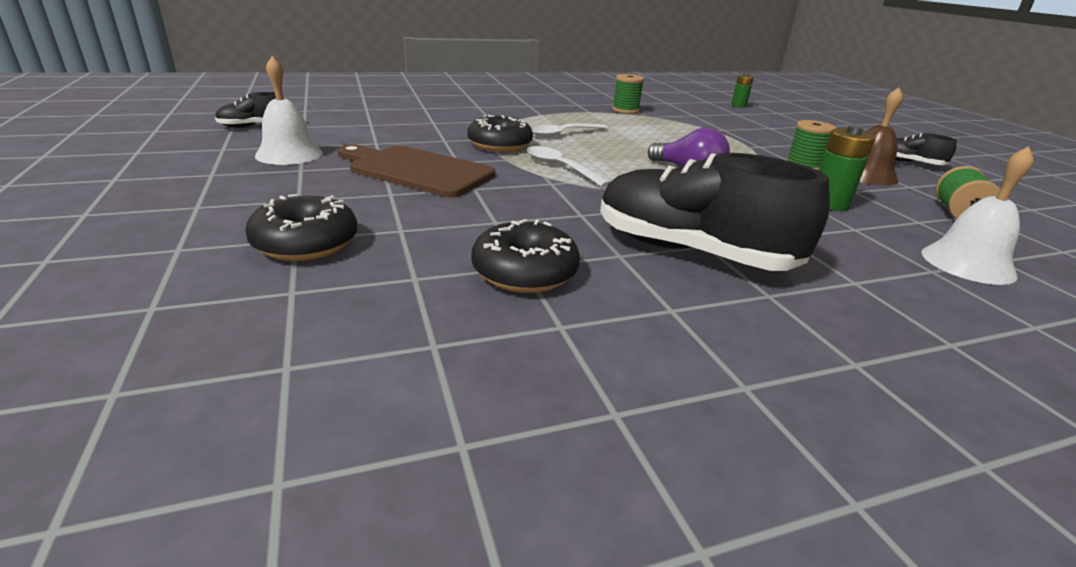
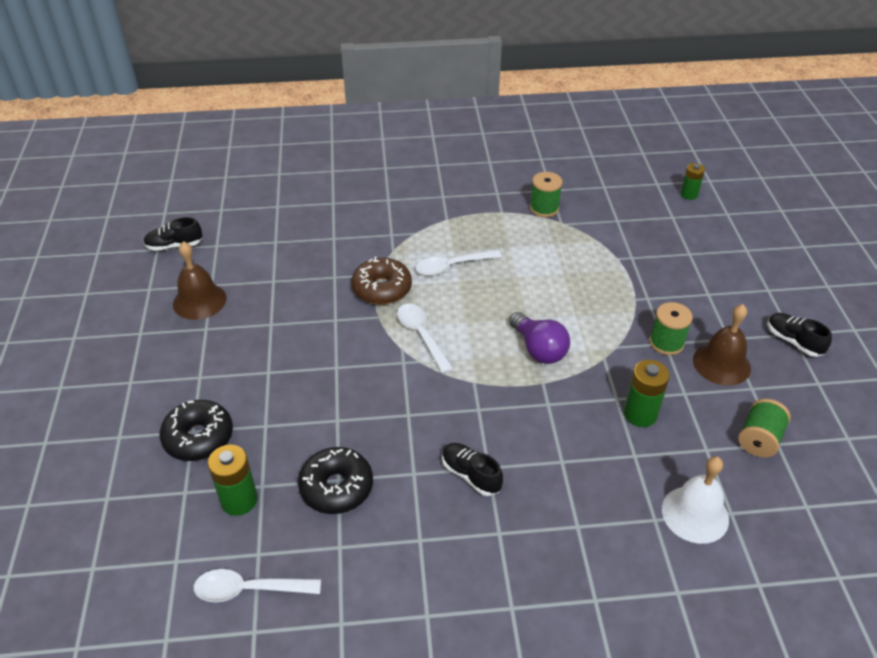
camera: 15 degrees right, 15 degrees up
(289, 154) = (199, 301): white bell -> brown bell
(383, 293) = (239, 500): none -> green battery
(417, 170) = (296, 335): brown cutting board -> none
(432, 389) = (249, 589): none -> white spoon
(500, 145) = (382, 289): black donut -> brown donut
(691, 252) = (471, 475): black shoe -> black shoe, size x0.47

